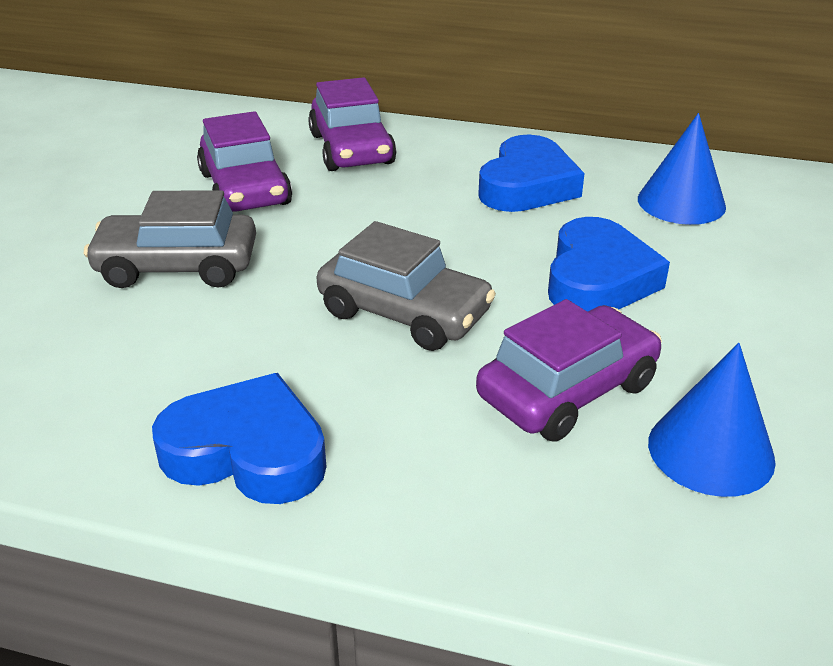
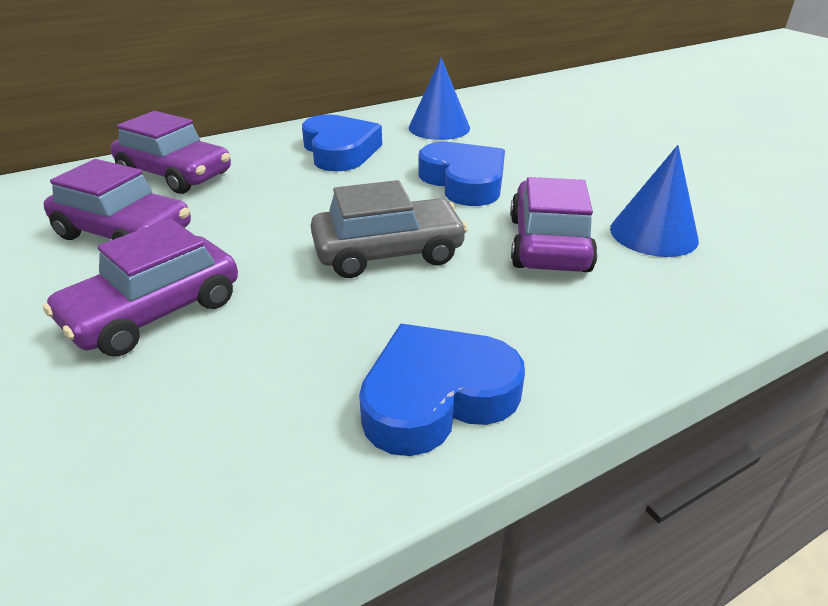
camera: 45 degrees left, 0 degrees up
(177, 266) = (154, 312): grey car -> purple car

